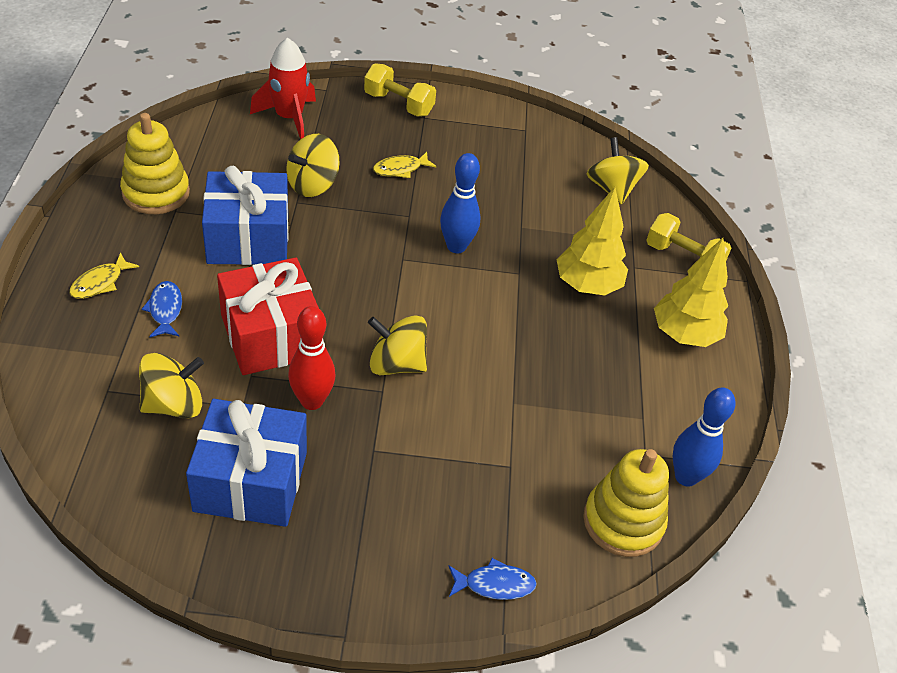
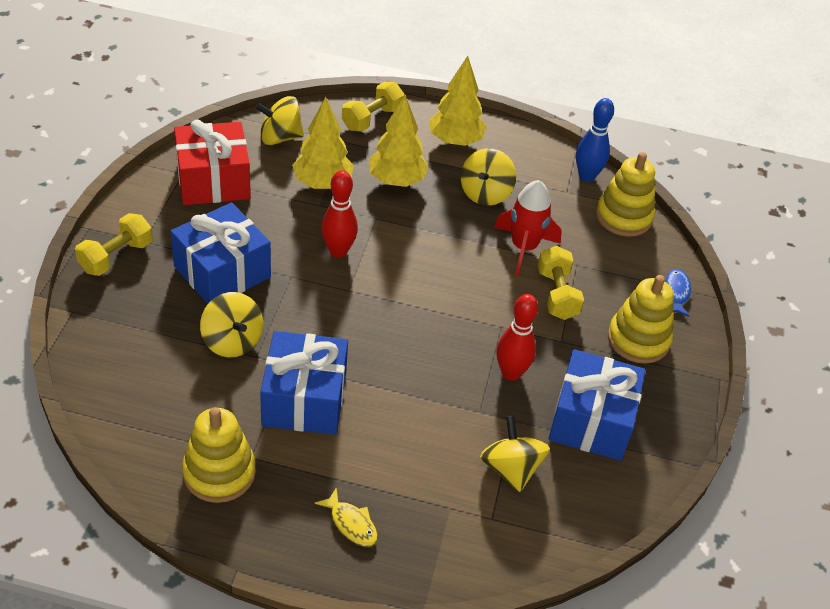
camera: 80 degrees left, 0 degrees up
(165, 310) = (394, 470): blue fish -> none
(271, 336) = (435, 393): red gift -> red gift (213, 181)
(289, 118) = (116, 348): red rocket -> red rocket (523, 247)
(395, 535) = (638, 339): none -> yellow stacking toy
(396, 364) = (473, 313): yellow spinning top -> yellow spinning top (485, 193)
(400, 169) = (222, 272): yellow fish -> blue gift
(450, 445) = (557, 294): none -> yellow dumbbell
(456, 246) = (338, 251): blue bowling pin -> red bowling pin
(555, 227) = (322, 183): none -> yellow tree

